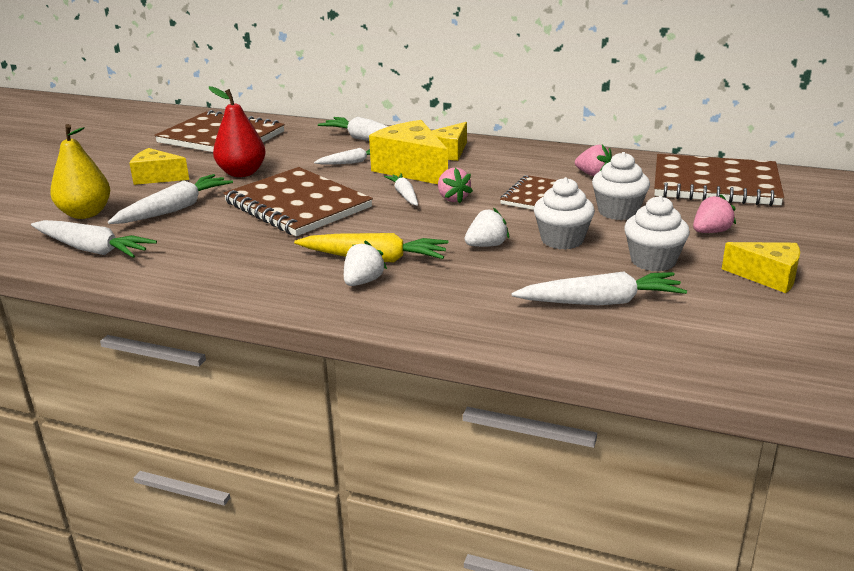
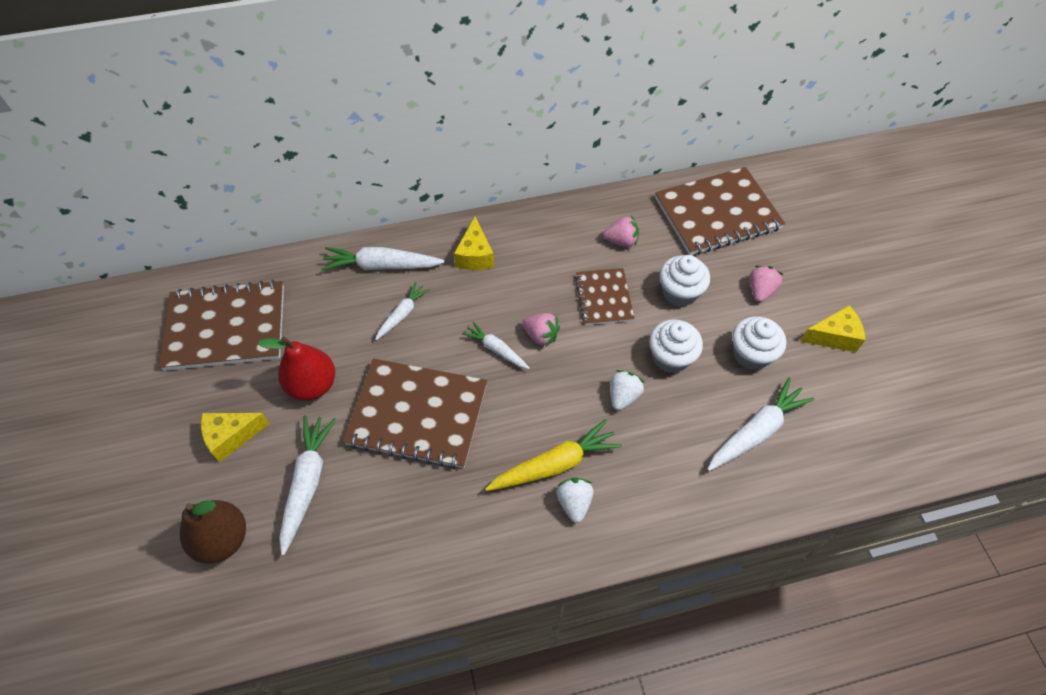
camera: 35 degrees left, 30 degrees up
(85, 214) = (223, 539): yellow pear -> brown pear
(92, 249) = (294, 593): white carrot -> none
(412, 169) = (467, 302): yellow cheese -> none

